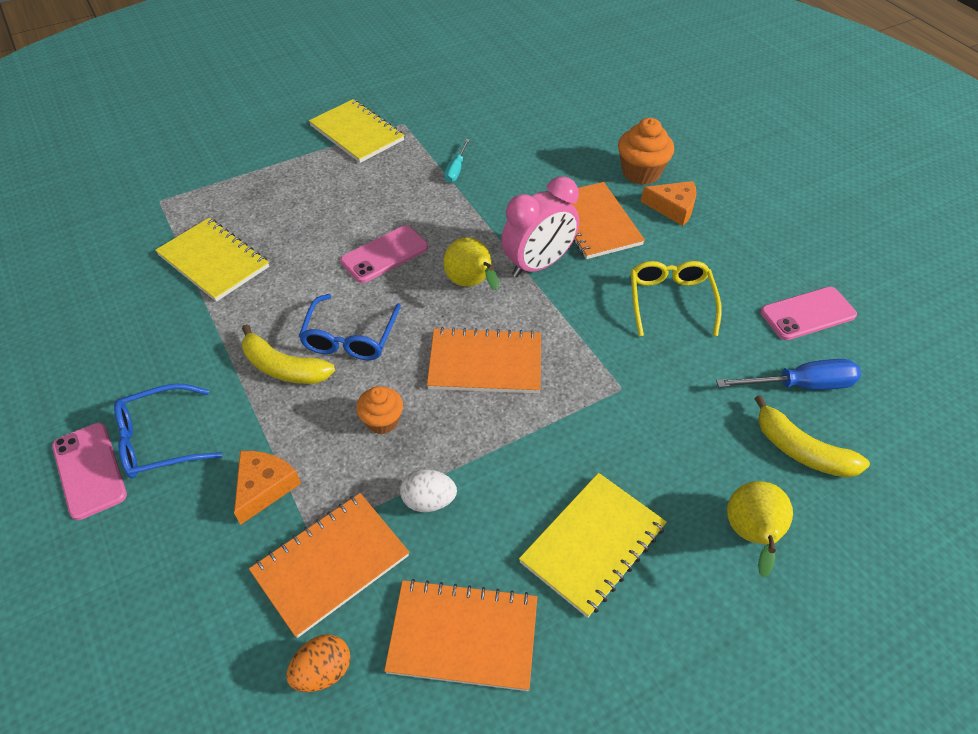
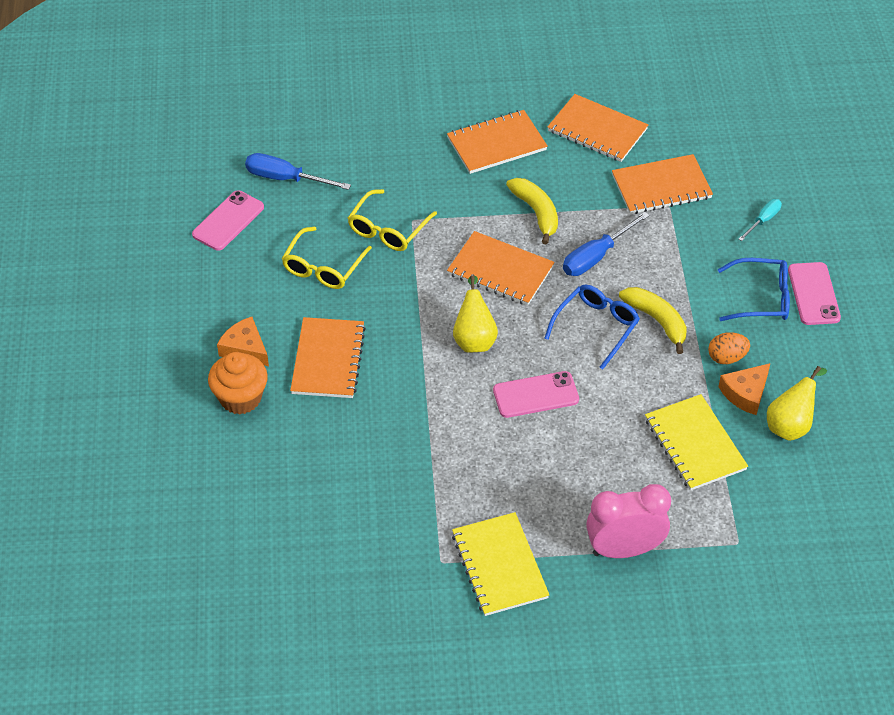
camera: 155 degrees left, 0 degrees up
(264, 487) = (692, 242): orange cheese -> orange cheese (745, 393)
(323, 671) = (681, 141): orange egg -> orange egg (726, 358)
(382, 421) = (596, 256): orange cupcake -> blue screwdriver
(429, 501) = (586, 198): white egg -> none
(456, 169) = (419, 471): turquoise screwdriver -> turquoise screwdriver (763, 220)
(538, 265) = (407, 336): pink clock -> pink clock (624, 549)
(593, 544) = (496, 144): yellow notebook -> orange notebook
(639, 367) = (388, 229): none -> yellow glasses
(751, 535) = (399, 117): yellow pear -> yellow pear (790, 425)
(801, 450) = (325, 144): yellow banana -> yellow banana (536, 213)
(807, 314) = (228, 221): pink phone -> pink phone turned 60 degrees counterclockwise

